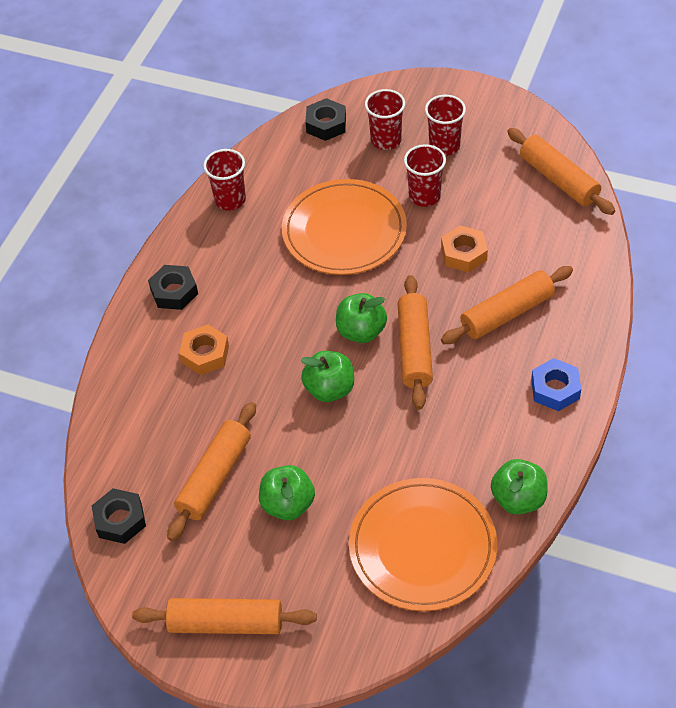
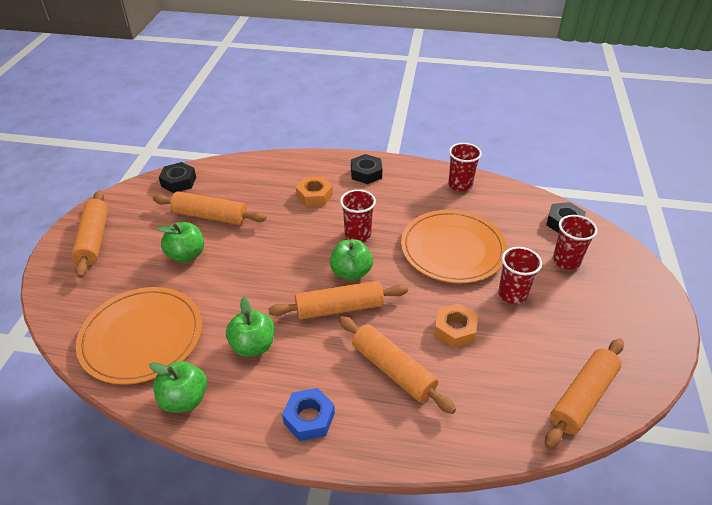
camera: 75 degrees right, 10 degrees down
(329, 389) = (291, 262): green apple -> green apple (253, 346)
(444, 146) = (580, 301): red cup -> red cup (357, 234)

